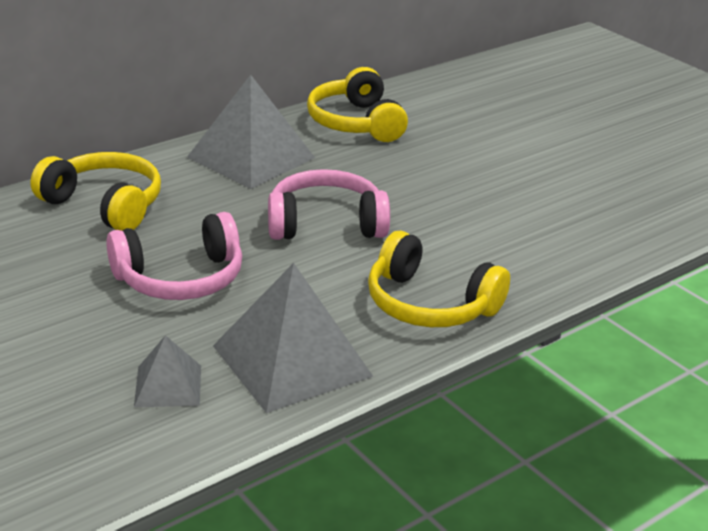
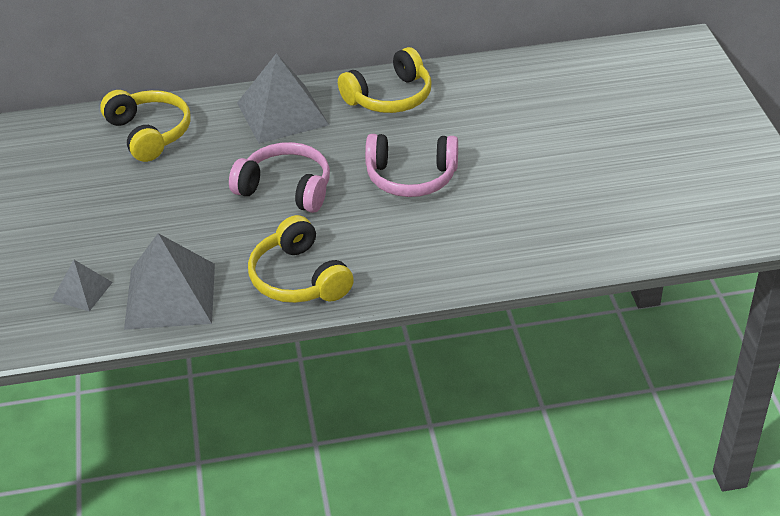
camera: 30 degrees right, 10 degrees up
(180, 278) = (151, 210): pink headphones -> pink headphones (411, 177)
(356, 123) = (390, 97): yellow headphones -> yellow headphones turned 135 degrees counterclockwise

